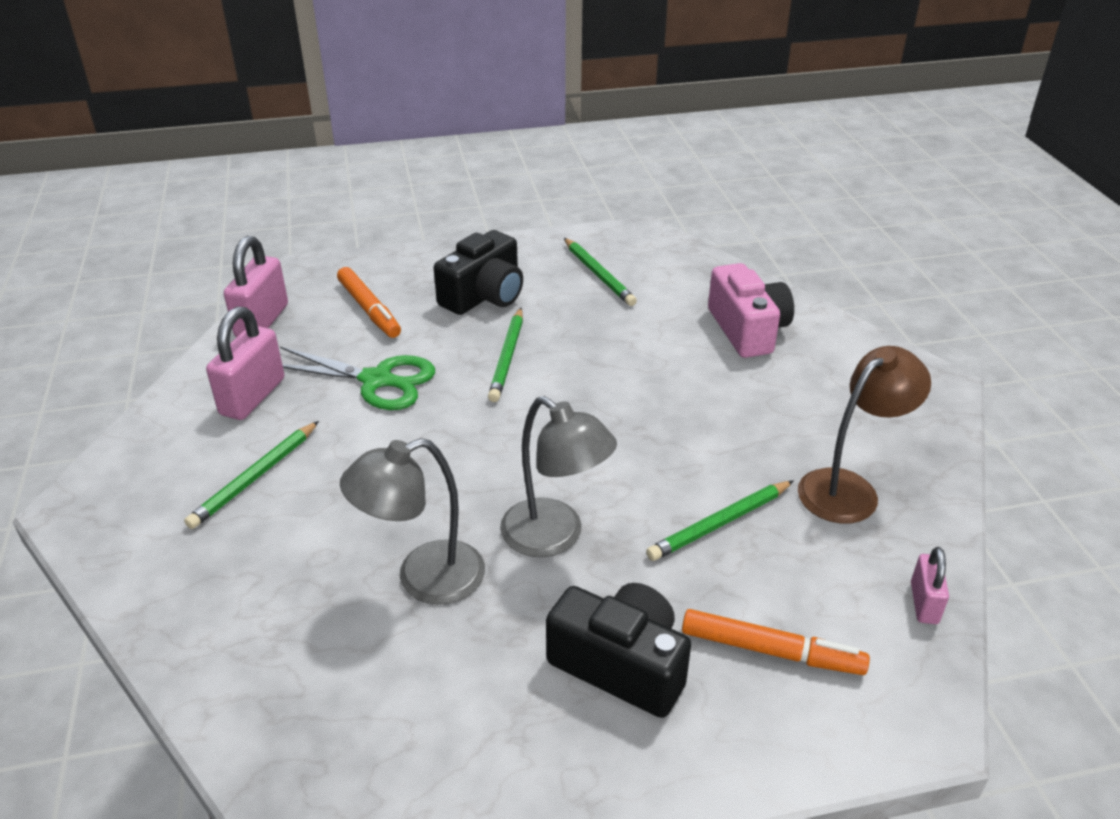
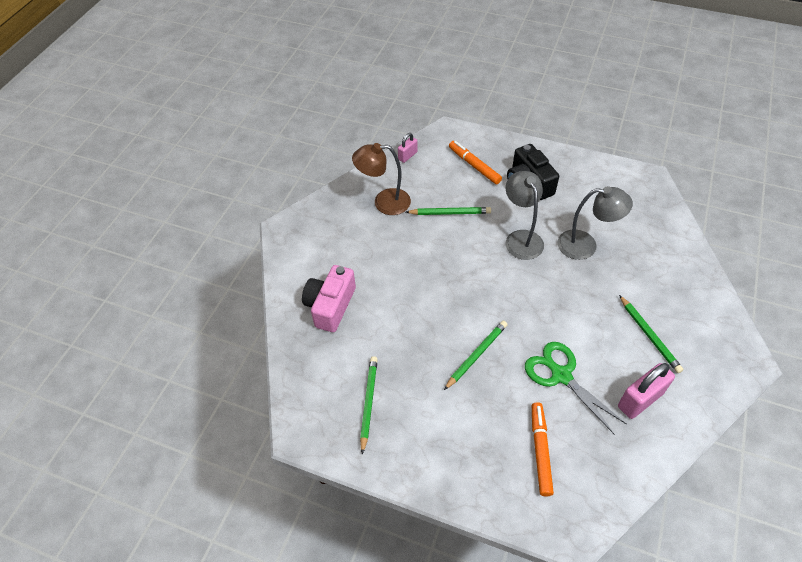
camera: 145 degrees left, 15 degrees up
(255, 478) = (649, 335): green pencil -> green pencil turned 90 degrees clockwise
(262, 321) = (620, 479): pink padlock -> none
(484, 296) = (456, 422): black camera -> none

